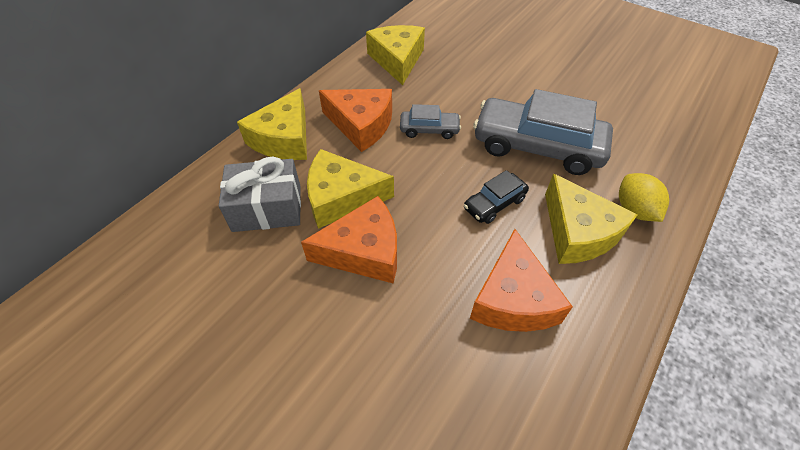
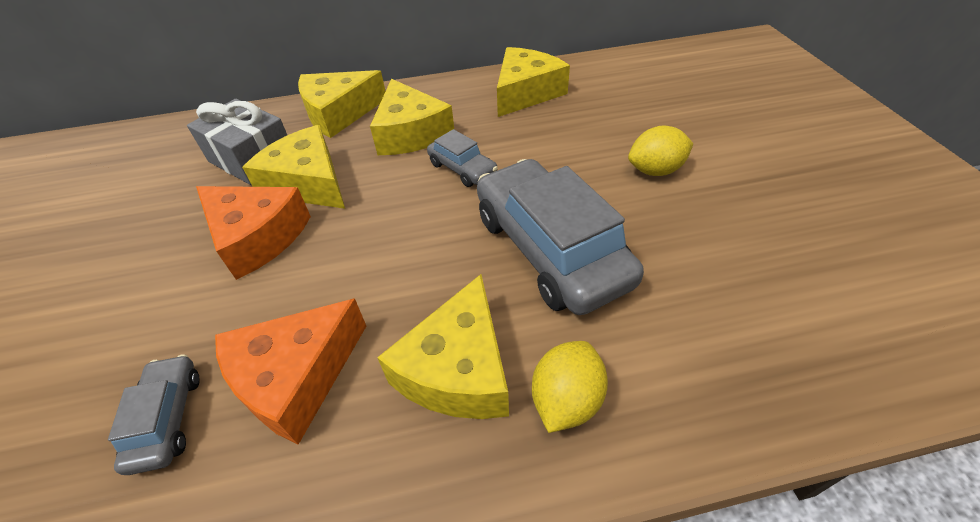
camera: 45 degrees right, 5 degrees down
(361, 125) = (411, 133): orange cheese -> yellow cheese
(479, 375) = (167, 419): none -> grey car
(494, 204) = (418, 275): black car -> none
(529, 74) = (655, 170): none -> yellow lemon

